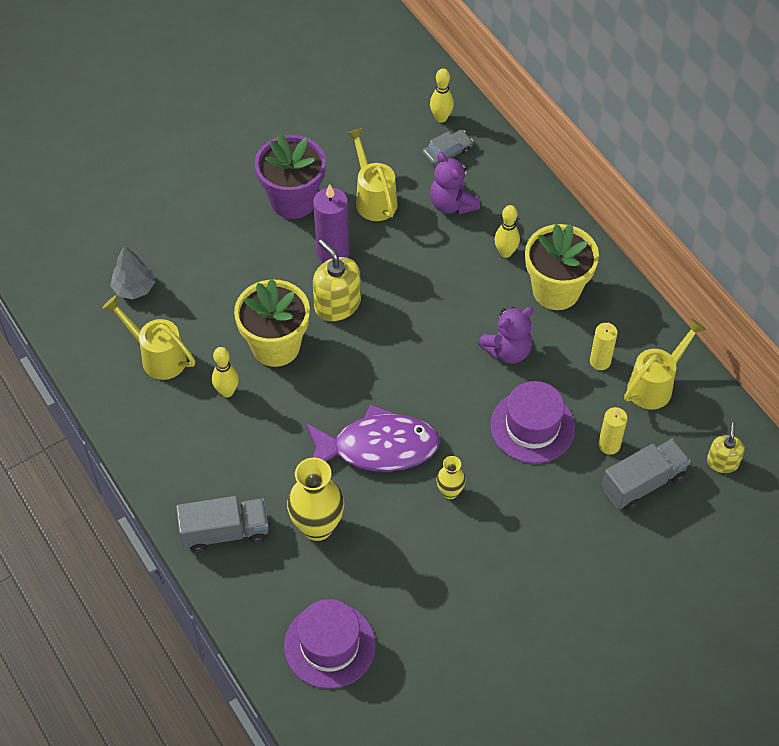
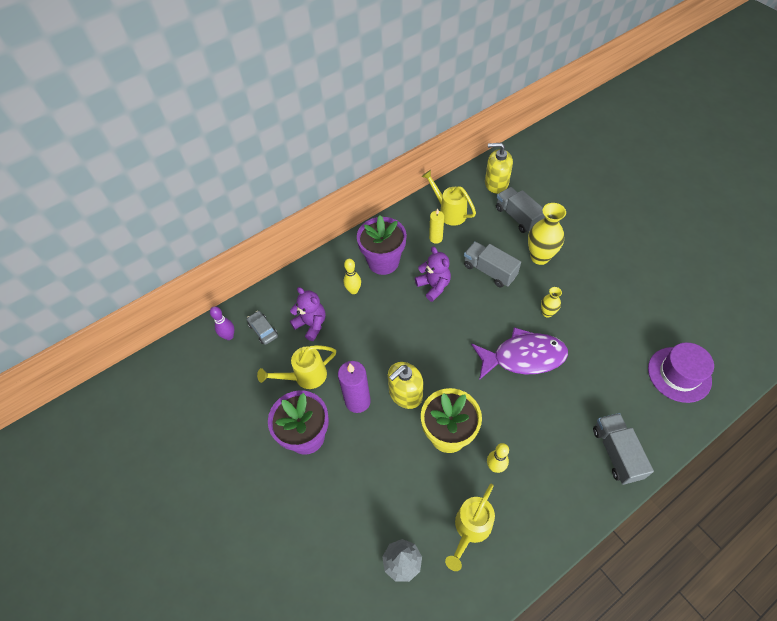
camera: 90 degrees left, 0 degrees up
(317, 527) = (594, 390): yellow vase -> yellow vase (540, 257)
(378, 448) = (523, 357): purple fish -> purple fish turned 90 degrees clockwise
(441, 118) = (229, 336): yellow bowling pin -> purple bowling pin
(452, 204) = (311, 324): purple teddy bear -> purple teddy bear turned 105 degrees counterclockwise
(532, 426) = (489, 271): purple hat -> grey truck
(556, 290) = (383, 262): yellow flower pot -> purple flower pot
(609, 445) = (495, 233): yellow candle -> none
(722, 462) = (496, 183): yellow soap dispenser -> yellow soap dispenser, size x1.64

